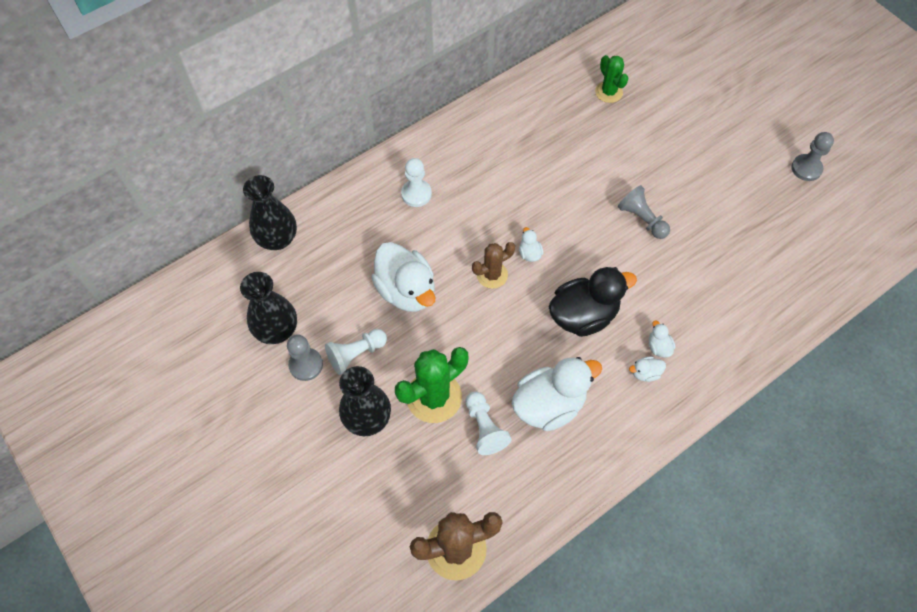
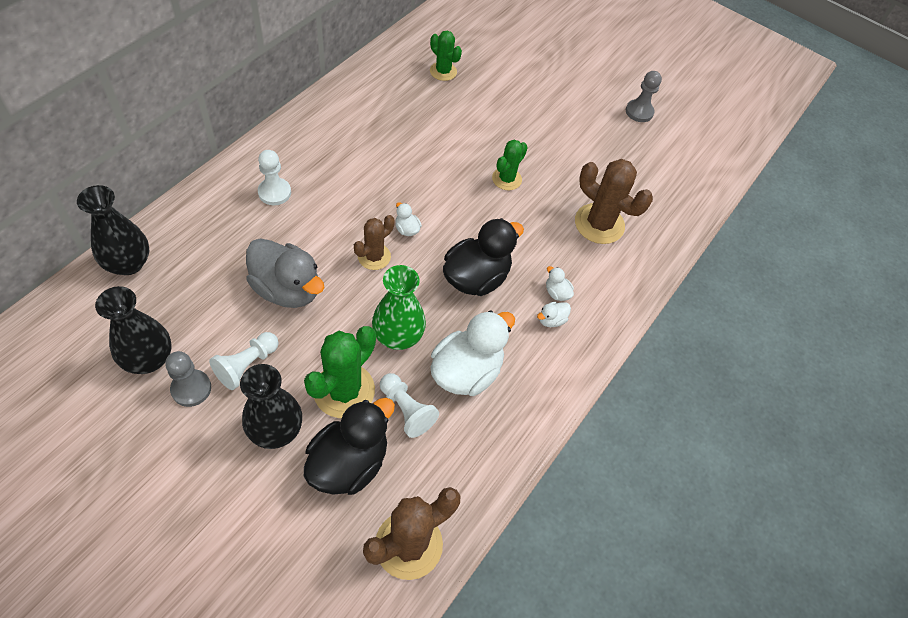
camera: 25 degrees left, 5 degrees down
(406, 291) = (287, 289): white duck -> grey duck
(422, 463) = (349, 462): none -> black duck
(494, 357) = (398, 336): none -> green vase
(642, 219) = (506, 179): grey pawn -> green cactus
(724, 284) = (599, 224): none -> brown cactus

